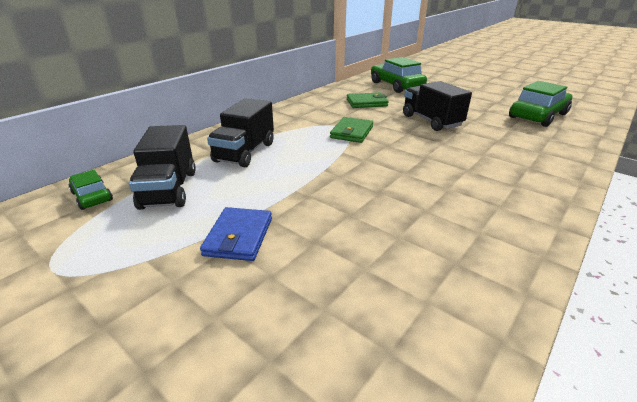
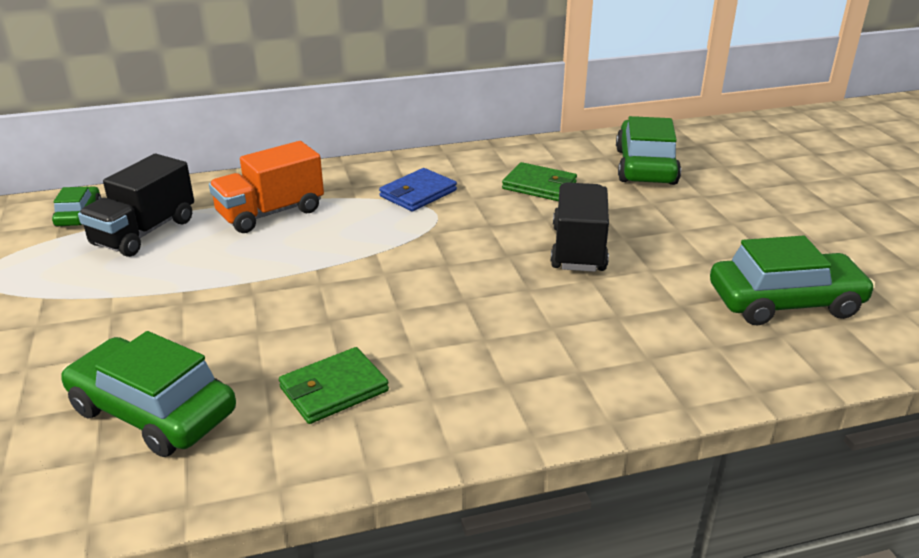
camera: 35 degrees right, 0 degrees up
(239, 237) = (132, 308): blue wallet -> blue wallet (418, 193)
(245, 152) = (271, 213): black truck -> orange truck
(351, 132) = (434, 228): green wallet -> green wallet (333, 389)
(370, 294) = (153, 411): none -> green car

